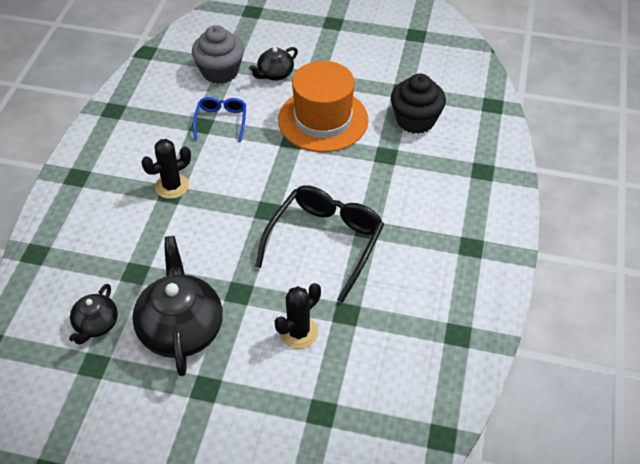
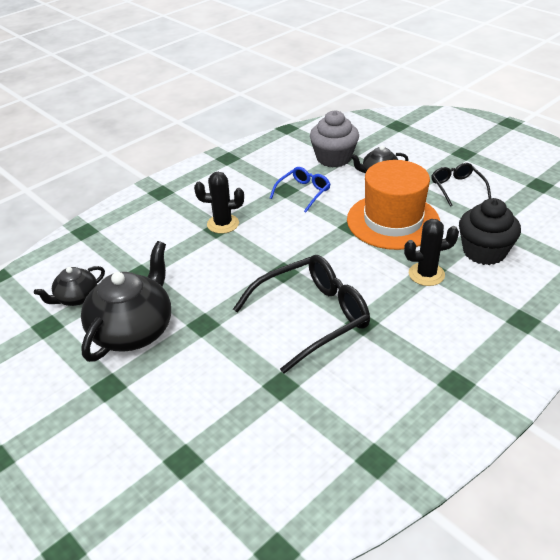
camera: 35 degrees right, 10 degrees down
(298, 332) = (224, 380): black cactus -> black cactus (426, 274)
(352, 64) = (457, 188): none -> black glasses

